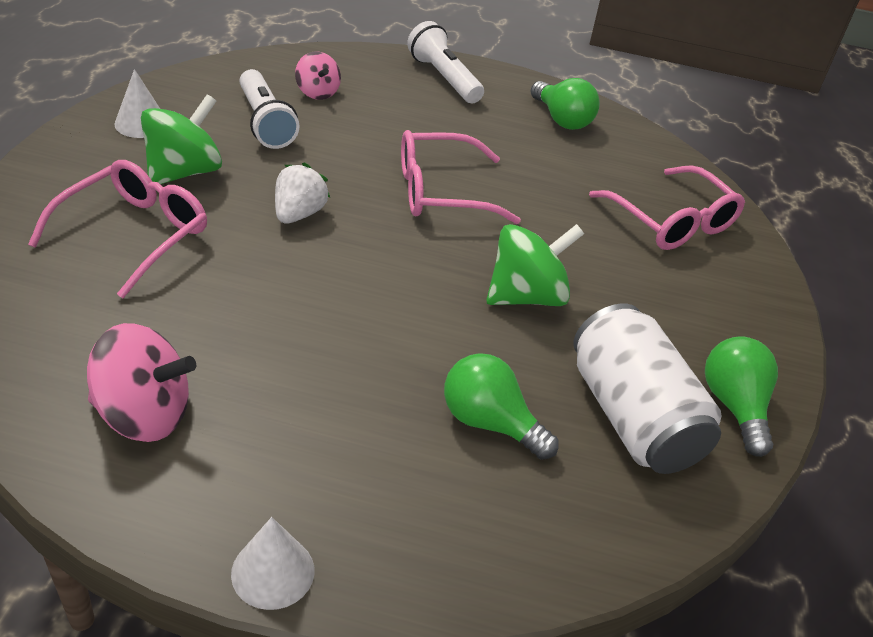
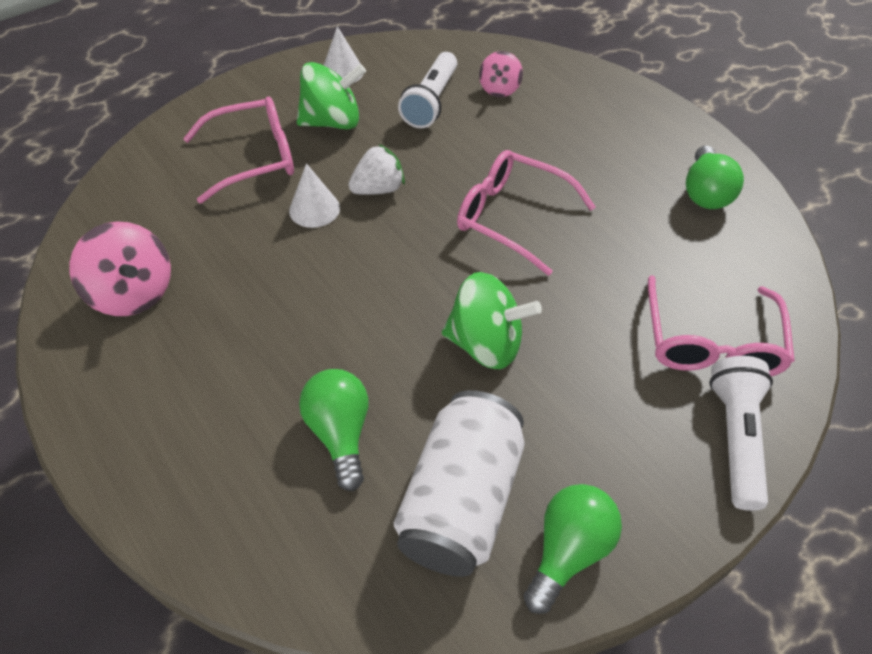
camera: 45 degrees right, 10 degrees up
(273, 572) = (94, 448): white cone -> white cone (314, 209)
(444, 78) = (628, 112): white flashlight -> white flashlight (735, 438)

